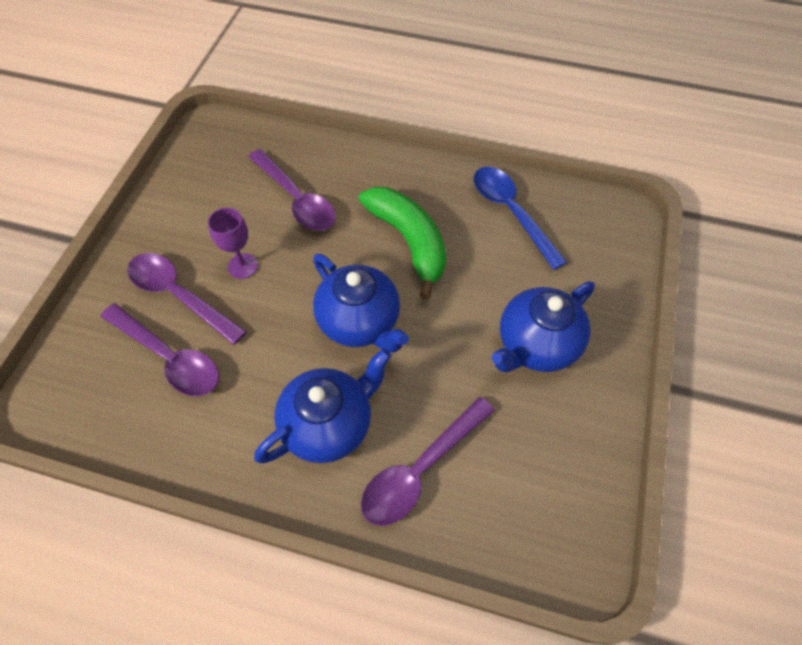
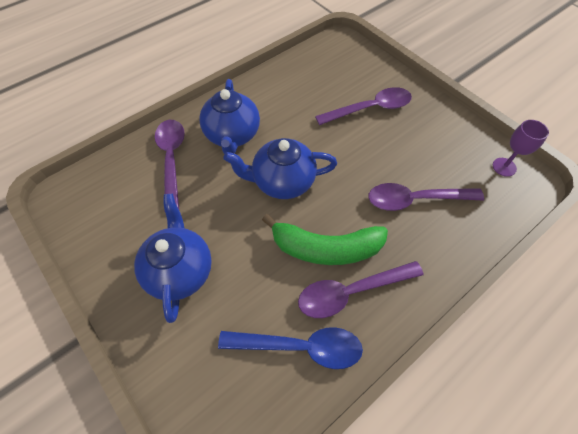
camera: 125 degrees right, 0 degrees up
(169, 357) = (330, 91): purple spoon -> purple spoon (351, 292)
(243, 266) = (372, 145): purple goblet -> purple goblet (504, 167)

